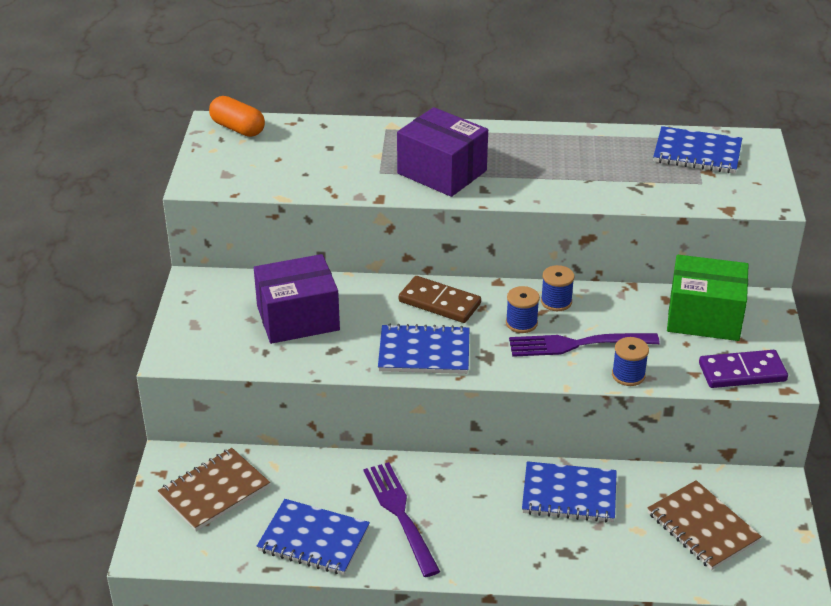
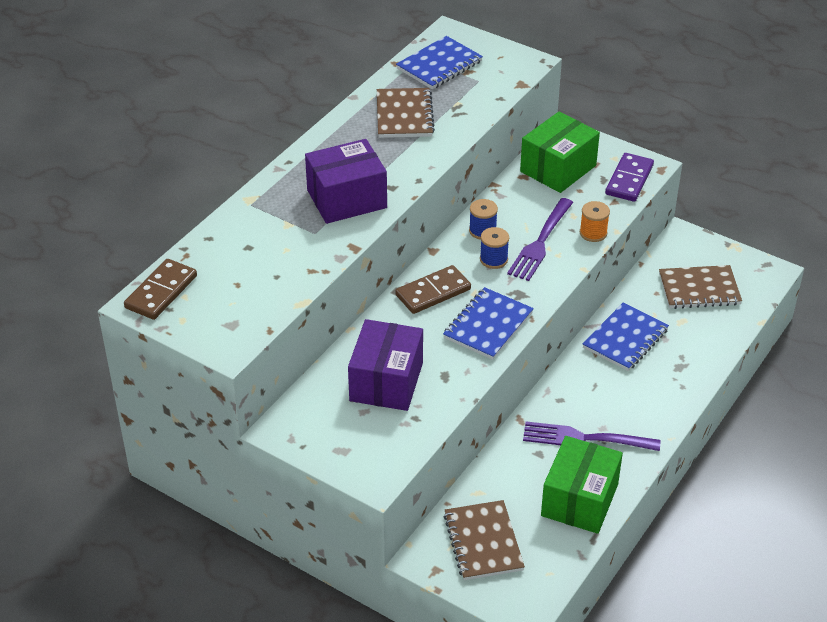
camera: 60 degrees left, 5 degrees up
(237, 128) = (161, 292): orange capsule -> brown domino
(313, 540) = (579, 500): blue notebook -> green box
(596, 160) = (404, 115): none -> brown notebook
(628, 375) = (593, 233): blue spool -> orange spool

